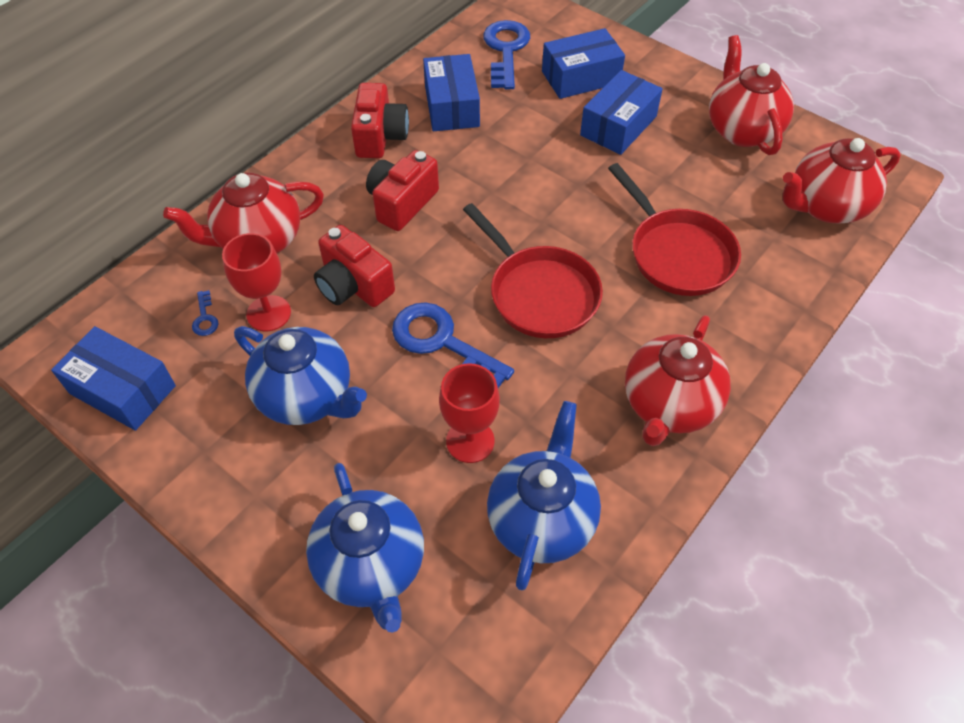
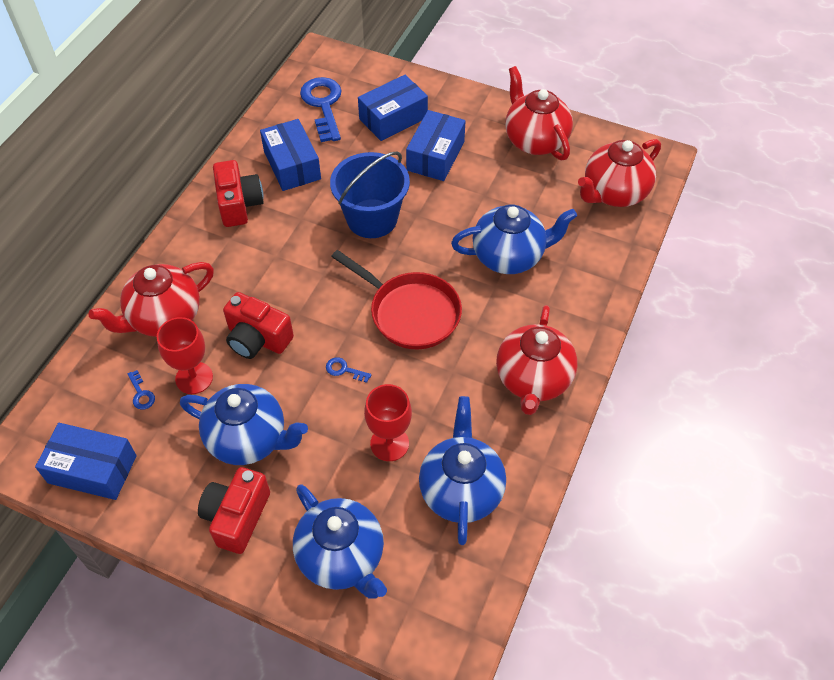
camera: 15 degrees left, 0 degrees up
(402, 203) = (276, 259): red camera -> red camera (237, 517)
(442, 342) = (344, 370): blue key -> blue key, size x0.42
(525, 180) = (372, 218): none -> blue bucket
(677, 253) = (509, 256): red pan -> blue teapot

